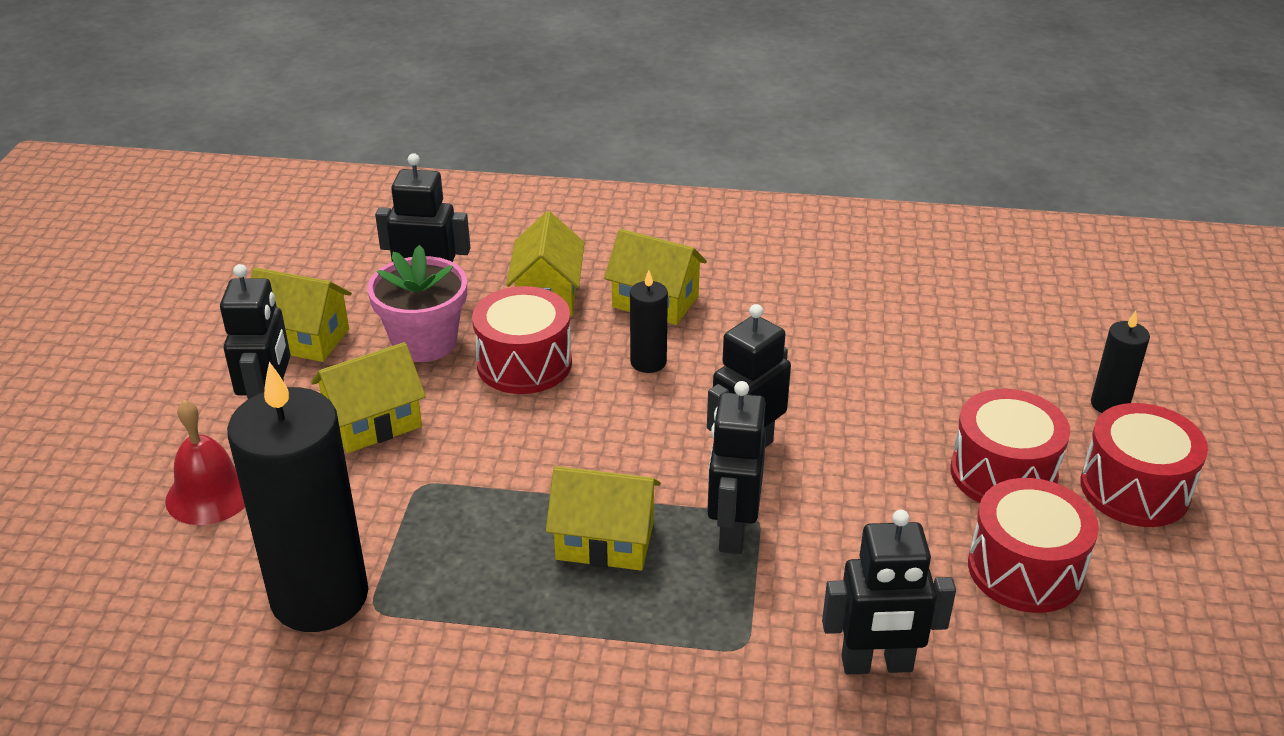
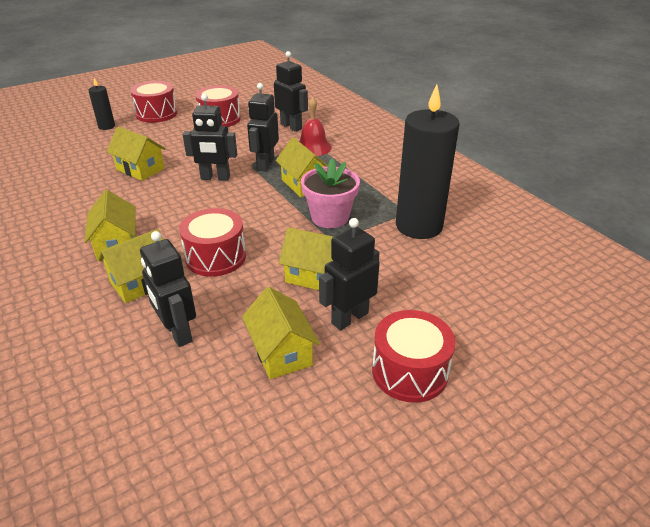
camera: 130 degrees left, 0 degrees up
(209, 494) = (423, 292): red bell -> red bell (313, 147)
(424, 342) = (233, 300): pink flower pot -> pink flower pot (330, 217)
(648, 362) = (176, 223): black candle -> none
(732, 531) = (265, 164): black robot -> black robot turned 135 degrees clockwise
(867, 385) = (140, 169): none -> yellow house
(1003, 474) = (172, 132): red drum -> red drum (409, 371)

